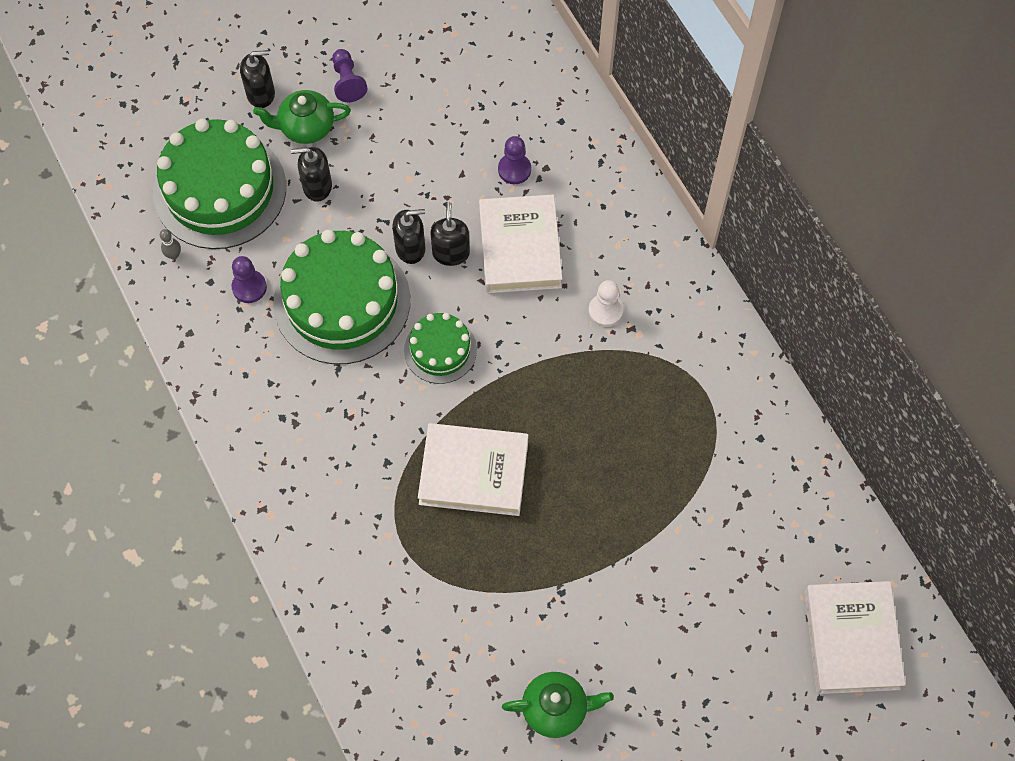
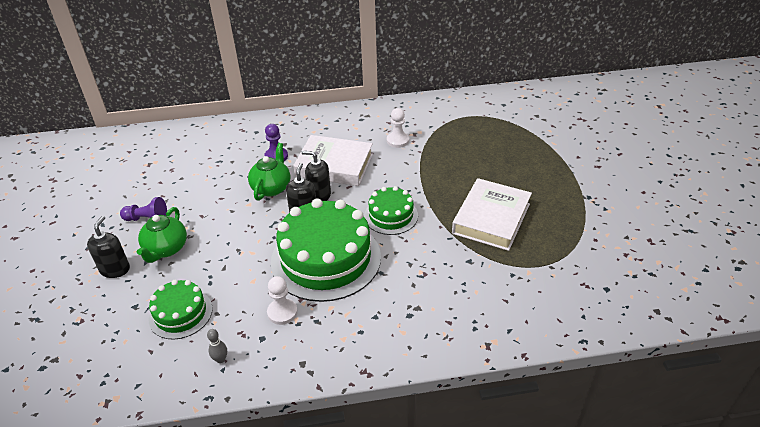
camera: 70 degrees left, 25 degrees down
(220, 190) = (180, 313): green cake -> green cake, size x0.53
(249, 287) = (282, 312): purple pawn -> white pawn
(317, 186) = (220, 253): black soap dispenser -> none
(556, 709) = (673, 215): green teapot -> green teapot (271, 188)
(851, 640) = (632, 100): white book -> none

